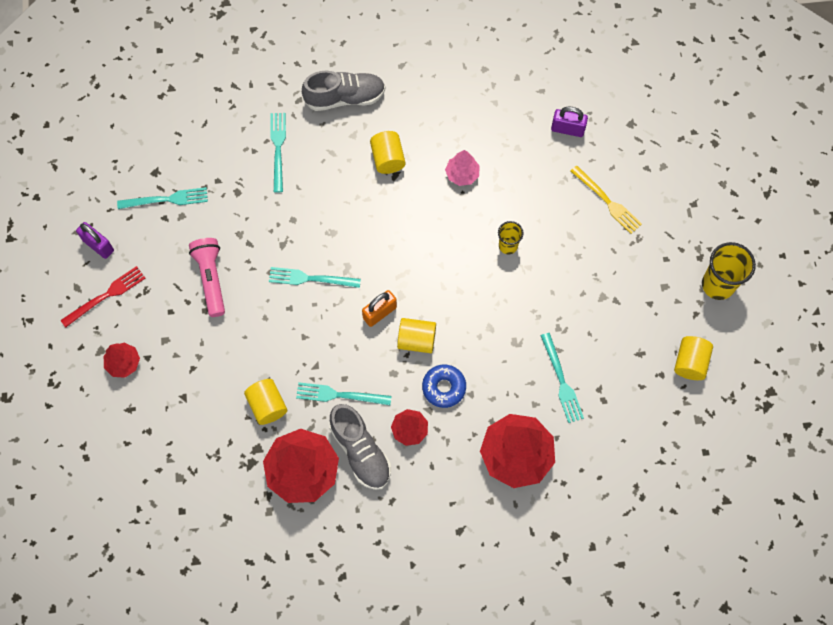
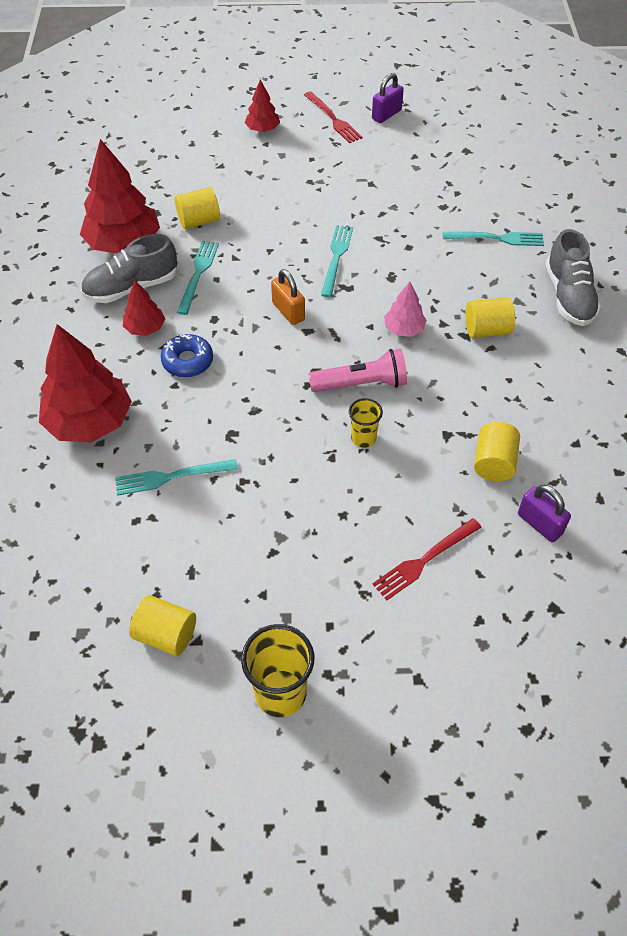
camera: 95 degrees right, 15 degrees down
(167, 199) = (435, 158): turquoise fork -> none
(211, 279) = (344, 186): pink flashlight -> pink flashlight (361, 384)
(416, 340) = (250, 341): yellow cylinder -> yellow cylinder (494, 463)
(462, 174) = (466, 399): pink tree -> pink tree (404, 329)
(567, 129) = (539, 524): purple padlock -> purple padlock turned 60 degrees counterclockwise
(607, 201) = (424, 560): yellow fork -> red fork

